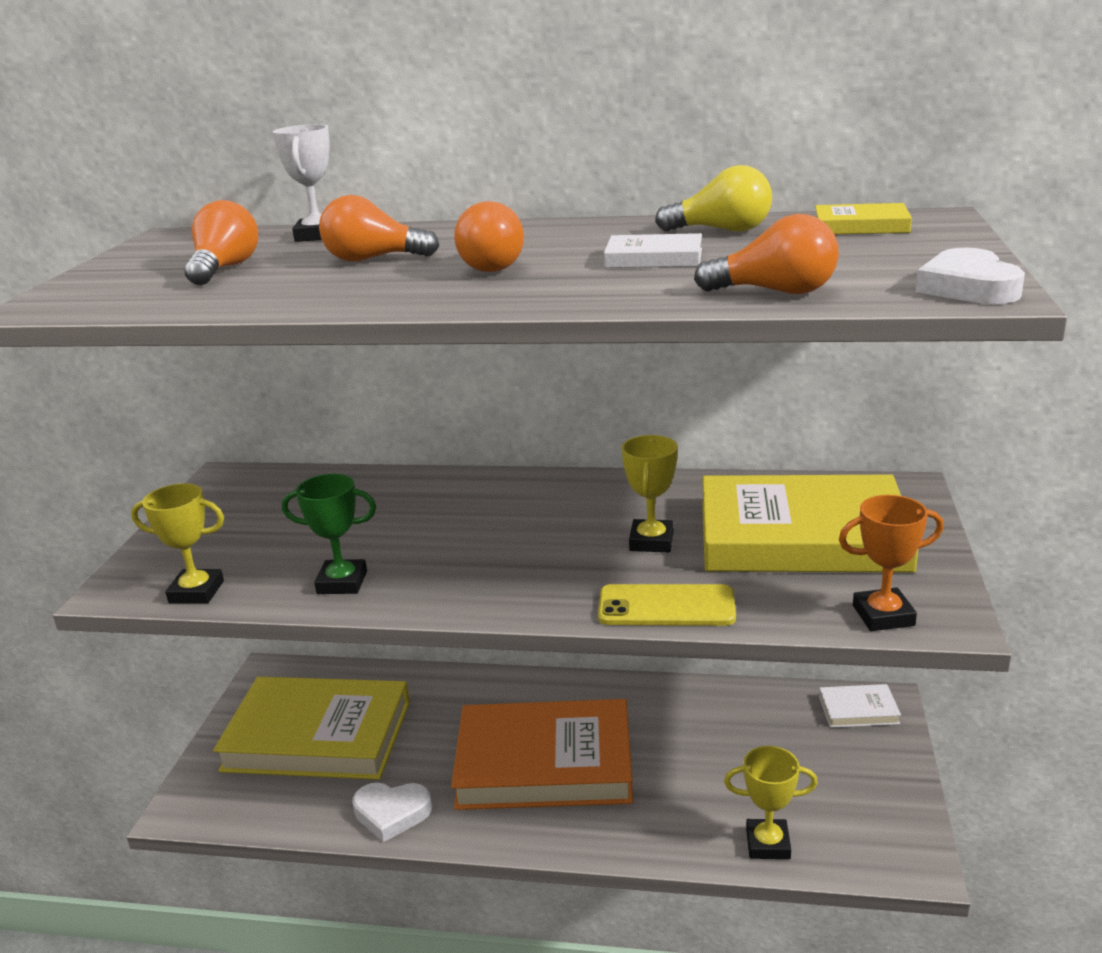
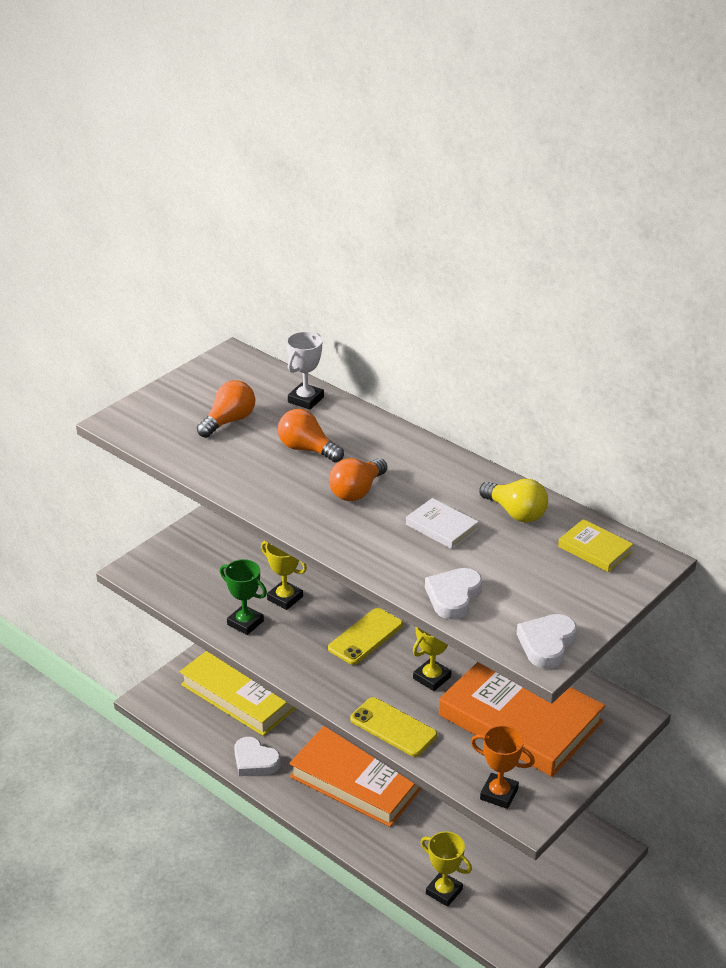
camera: 30 degrees right, 10 degrees up
(196, 592) = (170, 592): yellow trophy -> yellow trophy (285, 598)
(522, 536) = (365, 637): none -> yellow phone
(775, 292) = (453, 597): orange light bulb -> white heart
(802, 536) = (520, 718): yellow book -> orange book
(858, 710) = (587, 843): white book -> none

